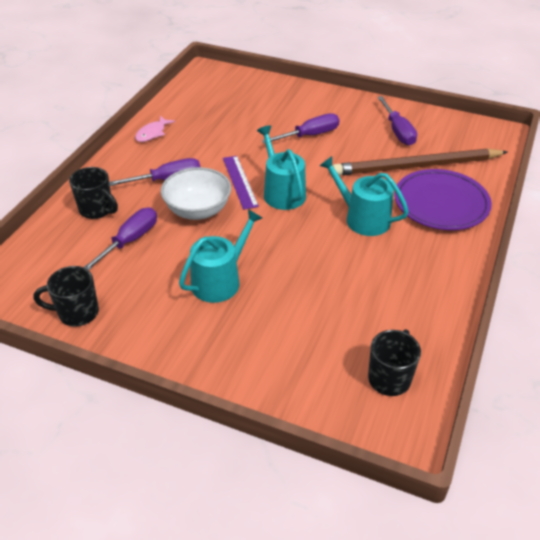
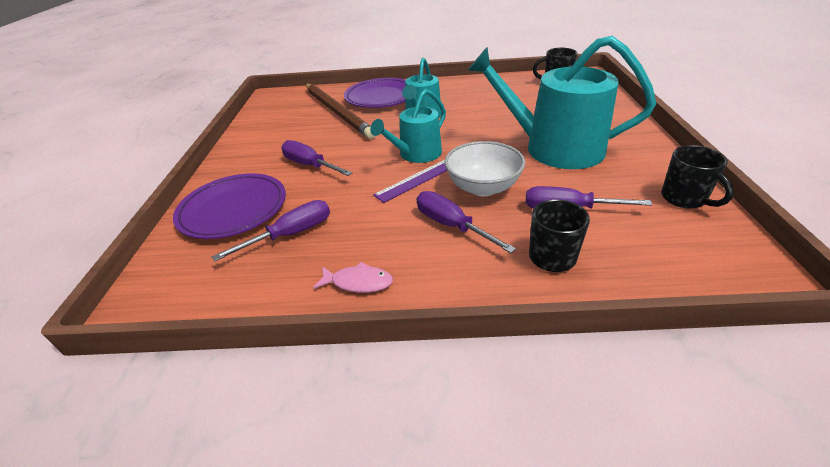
camera: 110 degrees left, 5 degrees down
(220, 280) = (554, 148): turquoise watering can -> turquoise watering can, size x1.72
(271, 99) = (233, 210): none -> purple plate
(398, 132) = (285, 128): purple screwdriver -> purple screwdriver (292, 234)

